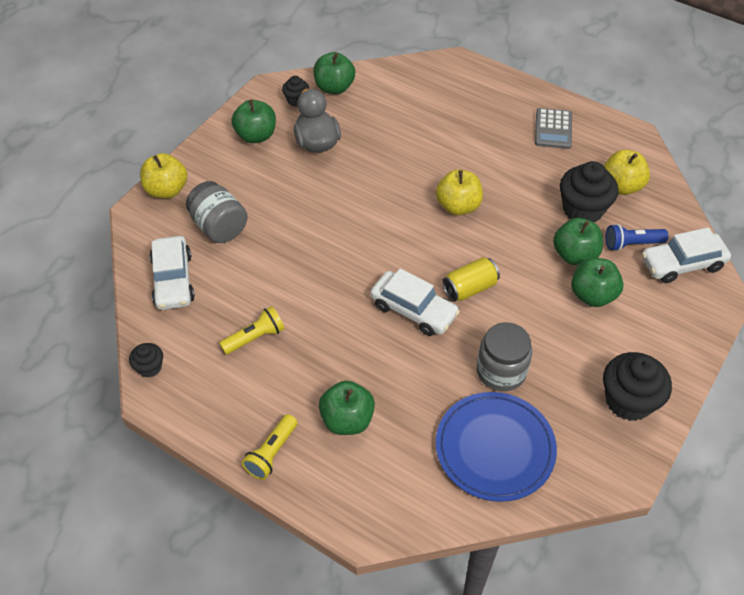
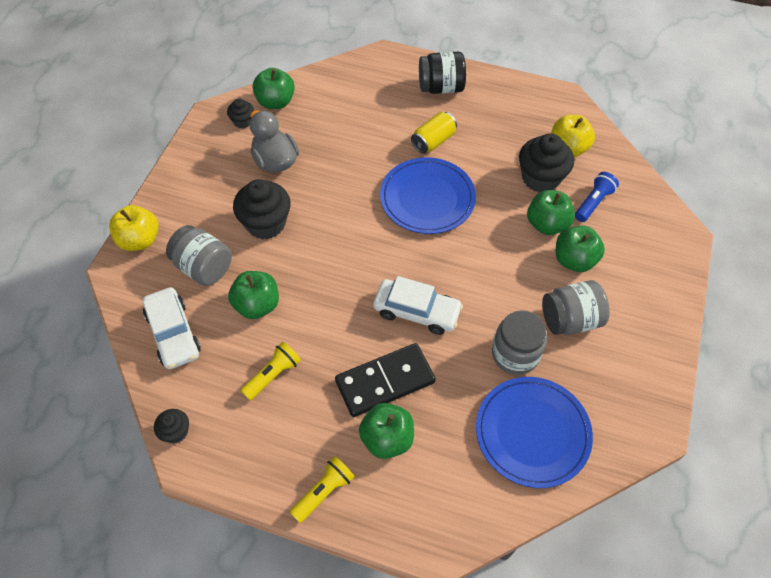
camera: 15 degrees left, 5 degrees up
(256, 135) = (213, 165): green apple -> green apple (257, 305)
(271, 453) = (324, 492): yellow flashlight -> yellow flashlight turned 150 degrees counterclockwise
(361, 368) = (385, 382): none -> black domino
(458, 206) = (427, 198): yellow apple -> blue plate
(470, 288) = (462, 278): yellow can -> yellow can (433, 141)
(506, 103) = (441, 87): none -> black jar
(553, 129) = (491, 105): grey calculator -> none
(569, 351) = (570, 320): none -> grey jar
(628, 401) = (636, 356): black cupcake -> black cupcake (266, 223)
(631, 244) = (593, 202): blue flashlight -> blue flashlight turned 150 degrees clockwise
(682, 264) = (642, 212): white car -> none

